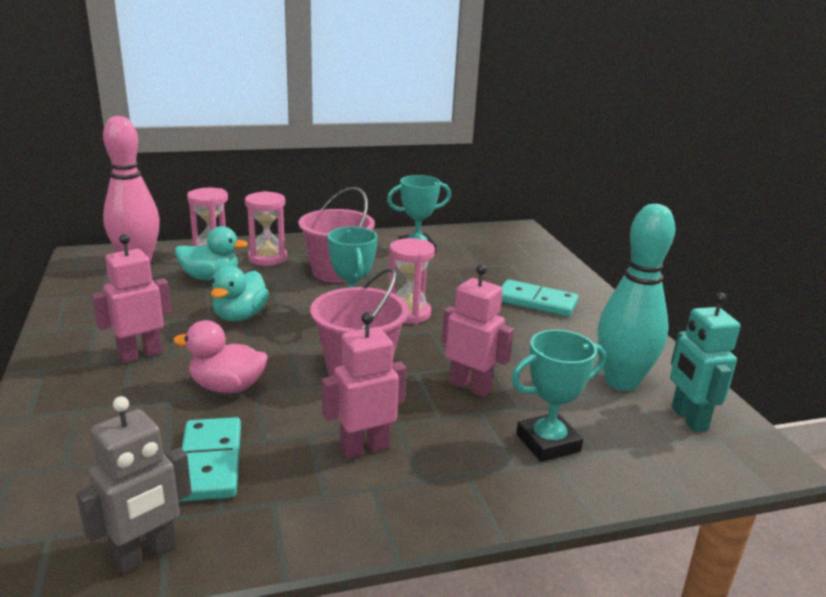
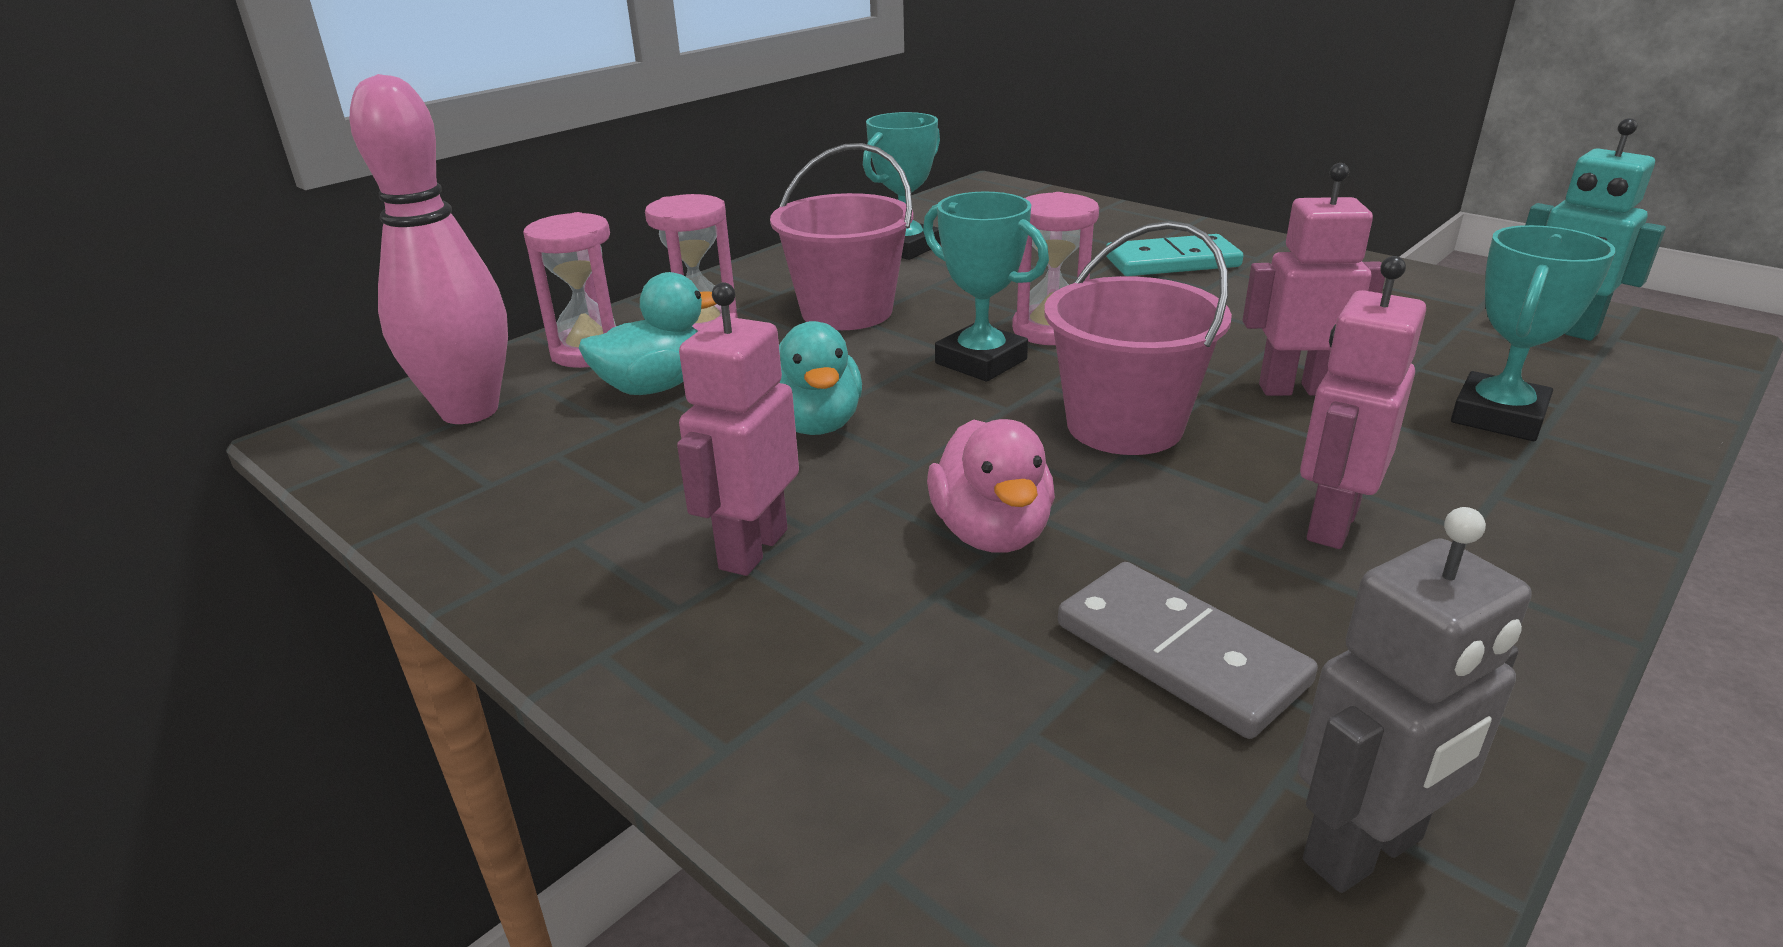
camera: 30 degrees left, 5 degrees up
(145, 555) = (1364, 851): grey robot -> grey robot turned 45 degrees clockwise
(210, 462) = (1179, 654): turquoise domino -> grey domino
(227, 387) = (991, 533): pink duck -> pink duck turned 75 degrees counterclockwise
(621, 382) = (1429, 317): turquoise bowling pin -> none

